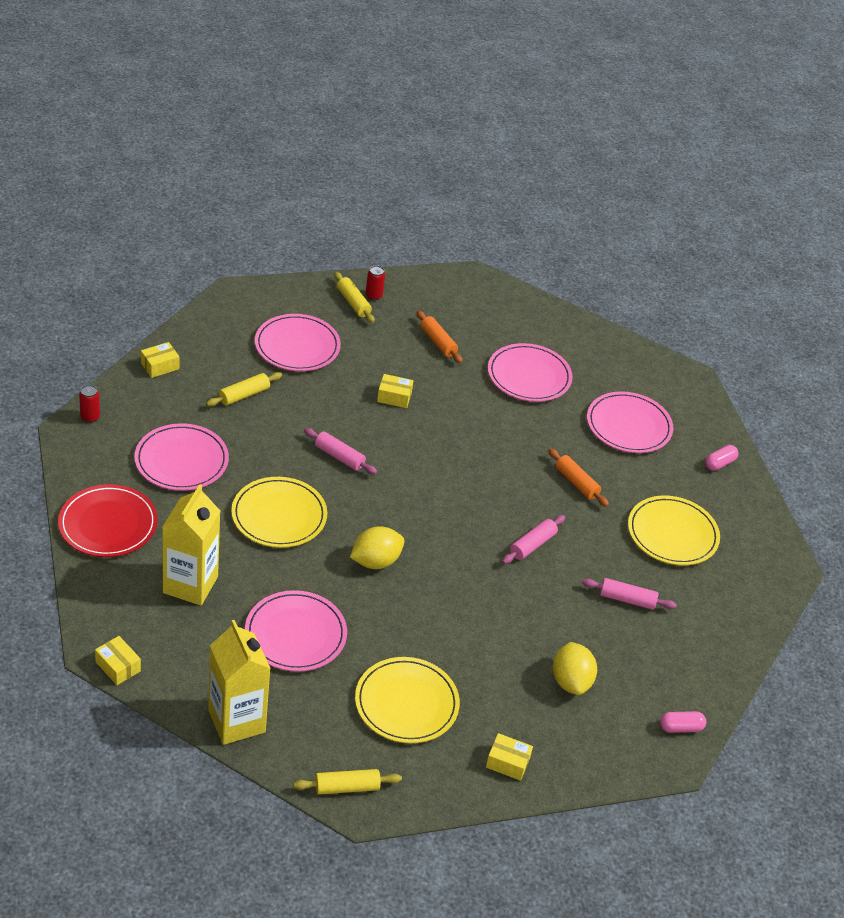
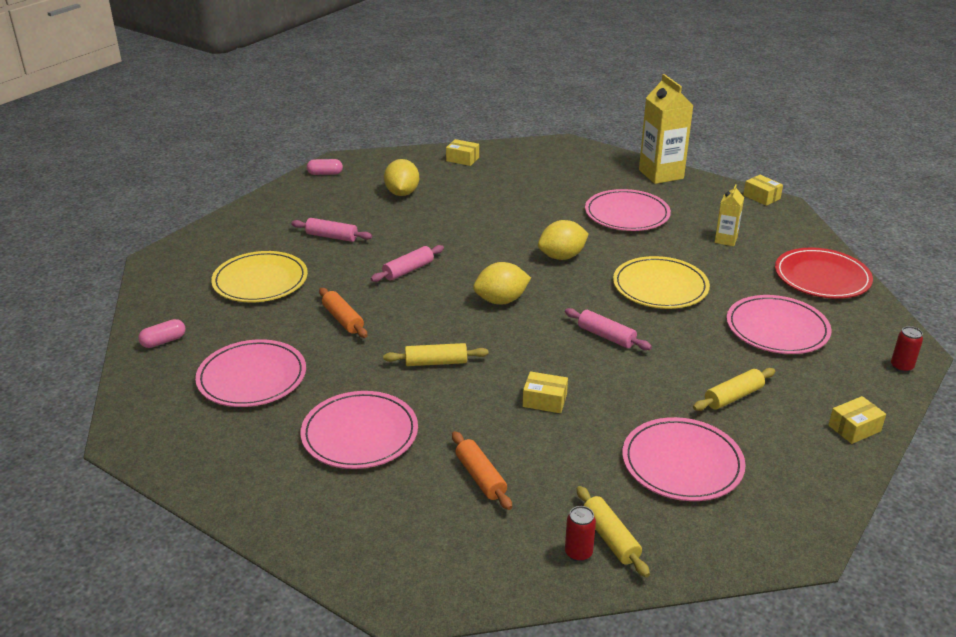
camera: 170 degrees left, 10 degrees down
(190, 584) = (725, 240): yellow carton -> yellow carton, size x0.52
(347, 787) = (577, 150): yellow rolling pin -> yellow rolling pin (436, 362)
(406, 703) = (535, 182): yellow plate -> none
(435, 501) = (501, 300): none -> yellow lemon

